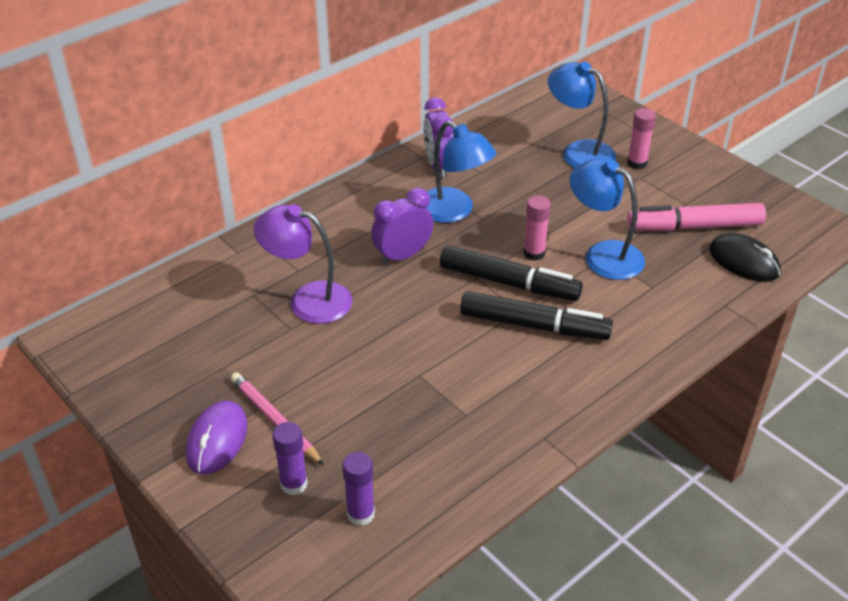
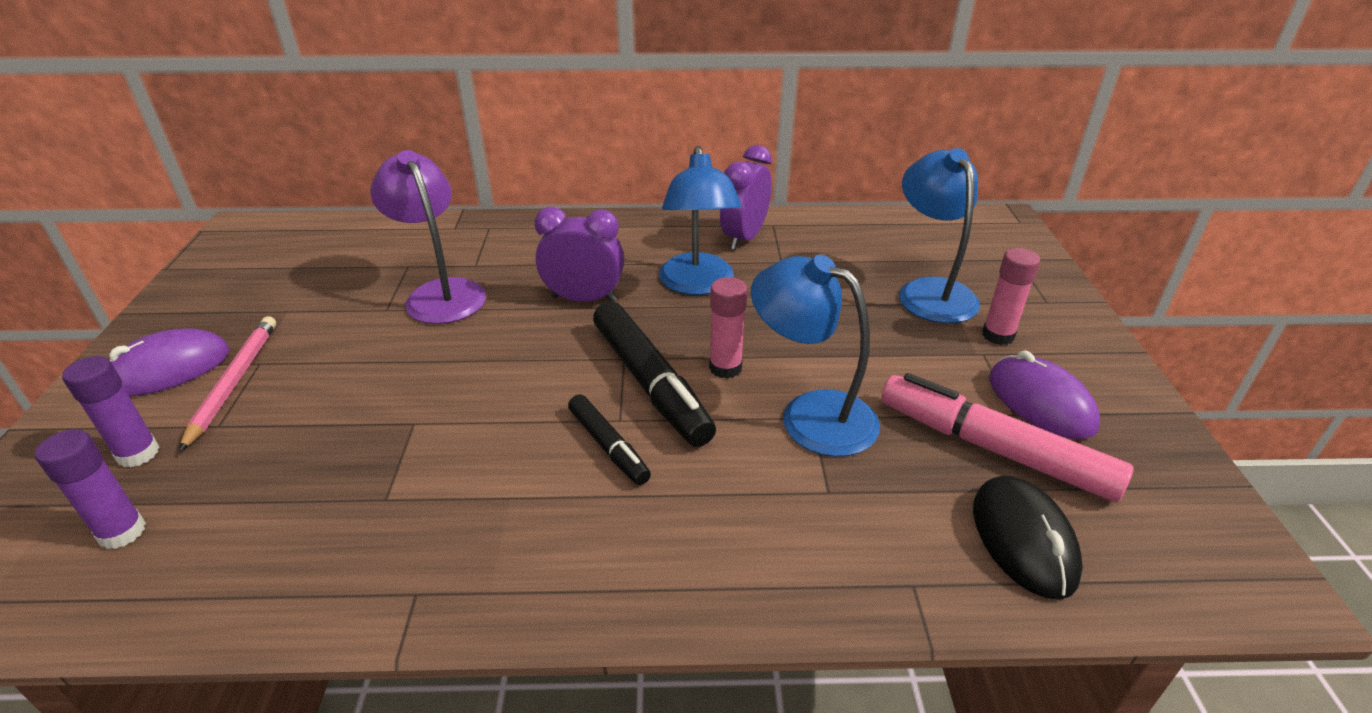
camera: 40 degrees right, 5 degrees down
(533, 325) = (608, 446): black marker -> black marker, size x0.56
(603, 255) = (811, 414): blue lamp -> blue lamp turned 45 degrees counterclockwise
(690, 191) = (1040, 402): none -> purple mouse

